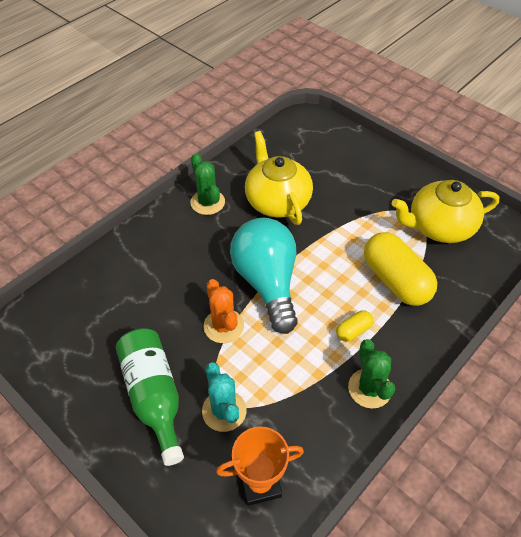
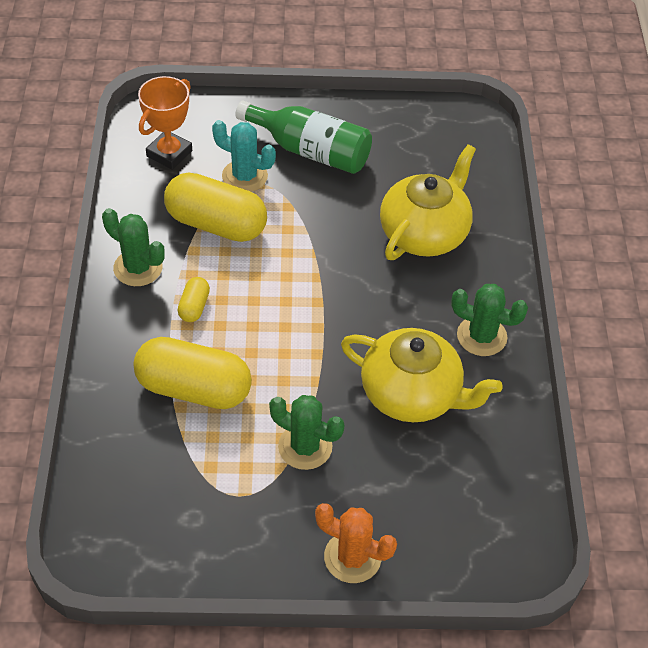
camera: 135 degrees right, 0 degrees up
(223, 326) = (316, 232): orange cactus -> orange cactus (352, 557)
(267, 283) = (321, 295): turquoise light bulb -> none
(283, 383) = (216, 224): none -> yellow capsule
(358, 213) = (305, 447): none -> green cactus
(439, 227) = (194, 499): yellow teapot -> yellow teapot (424, 233)

